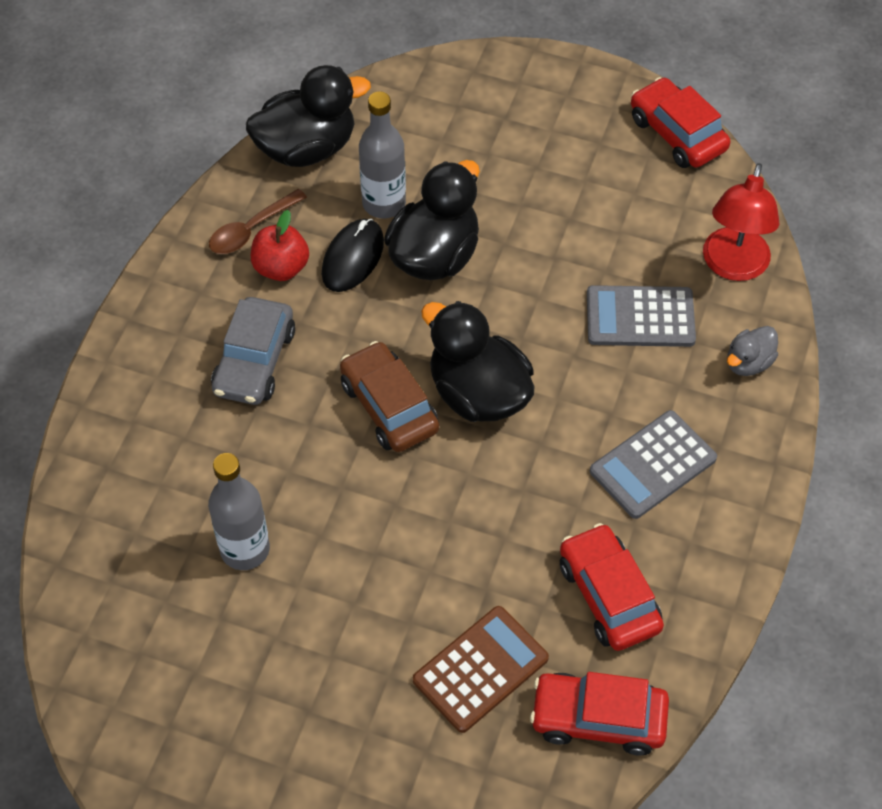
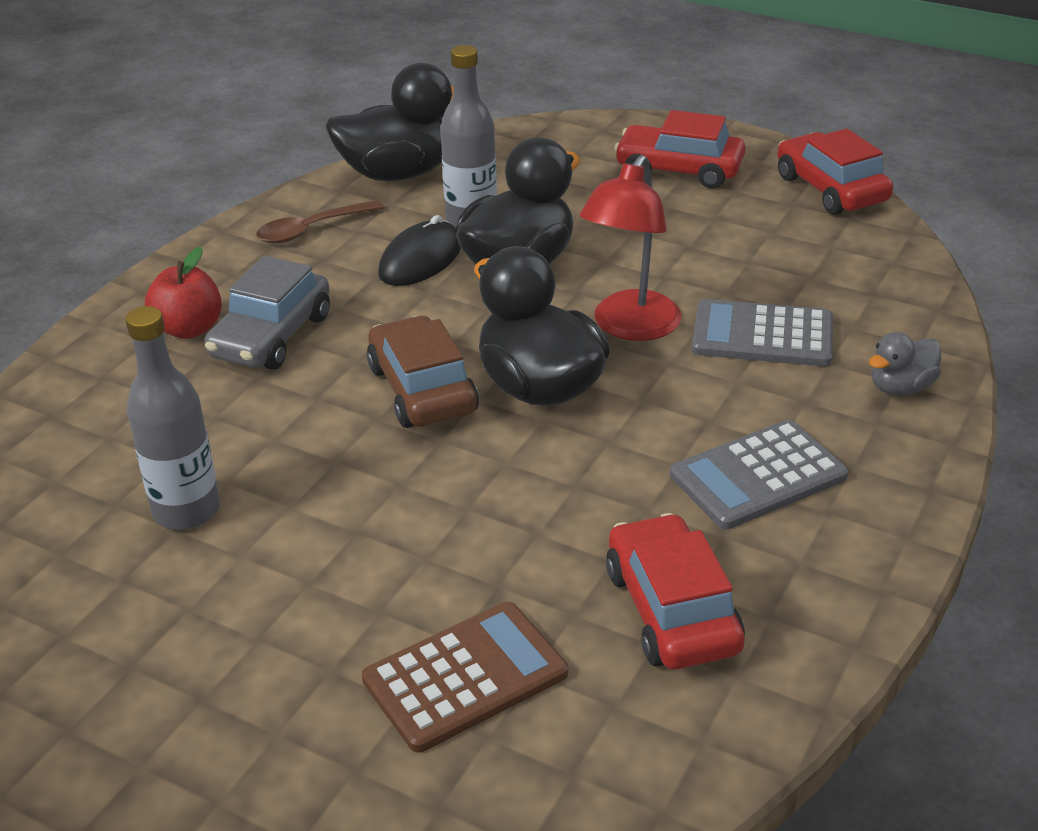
camera: 10 degrees right, 20 degrees down
(281, 267) = (334, 261): red apple -> red apple (189, 329)
(598, 719) = (628, 759): red car -> red car (679, 170)
(733, 266) = (888, 300): red lamp -> red lamp (630, 327)

